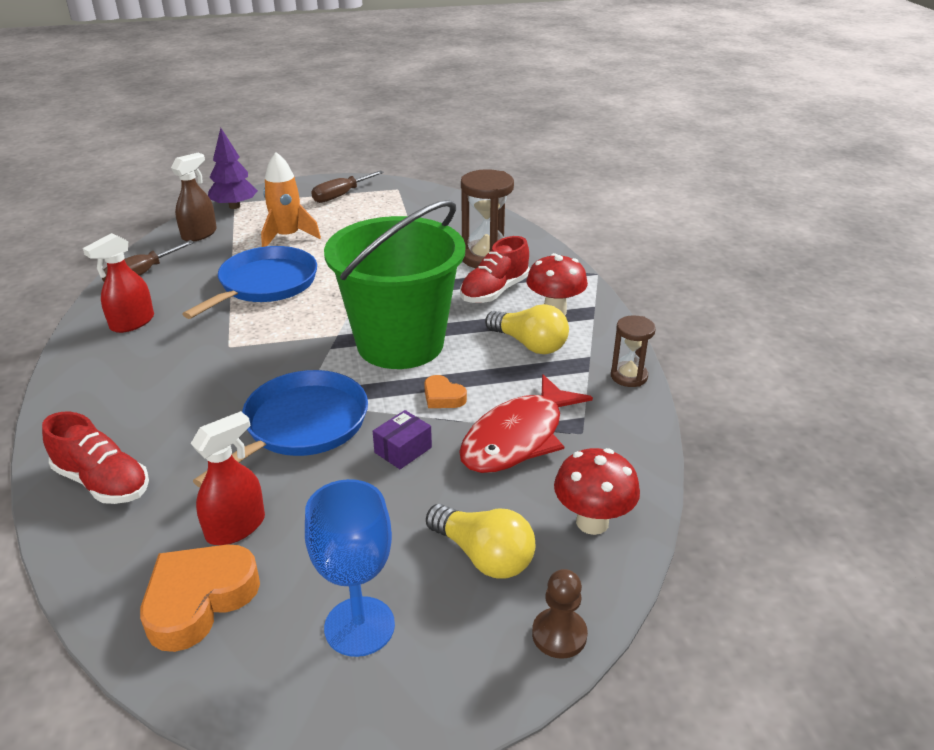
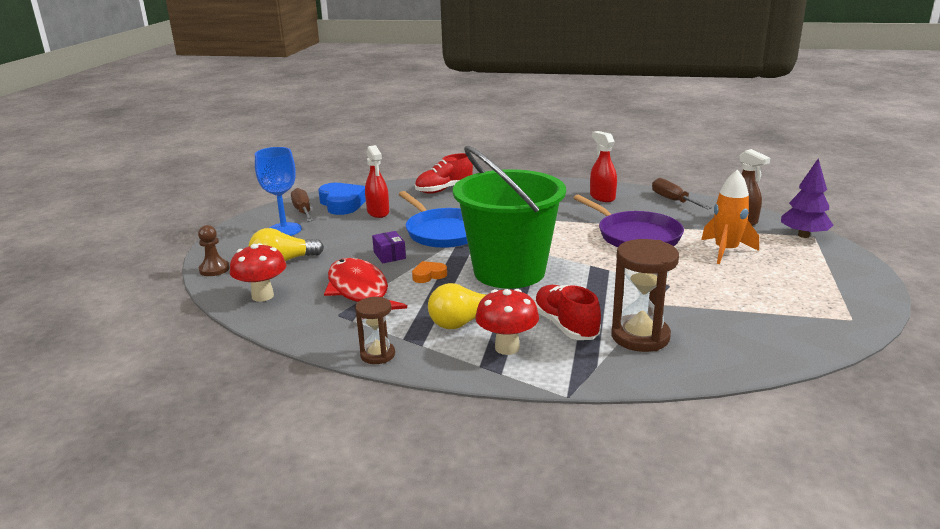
camera: 115 degrees right, 10 degrees down
(199, 600) = (342, 204): orange heart -> blue heart
(265, 284) = (635, 236): blue pan -> purple pan
(341, 195) = (830, 284): brown screwdriver -> brown screwdriver (303, 211)

